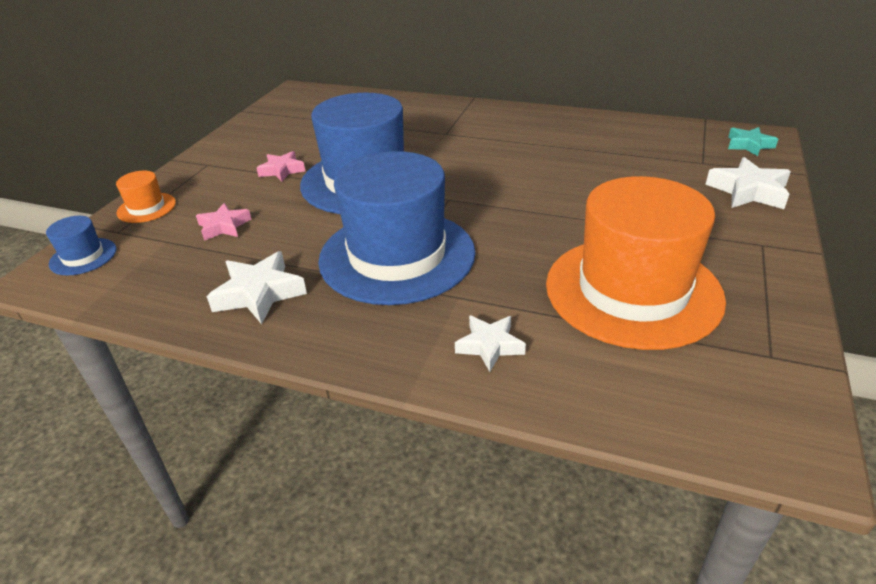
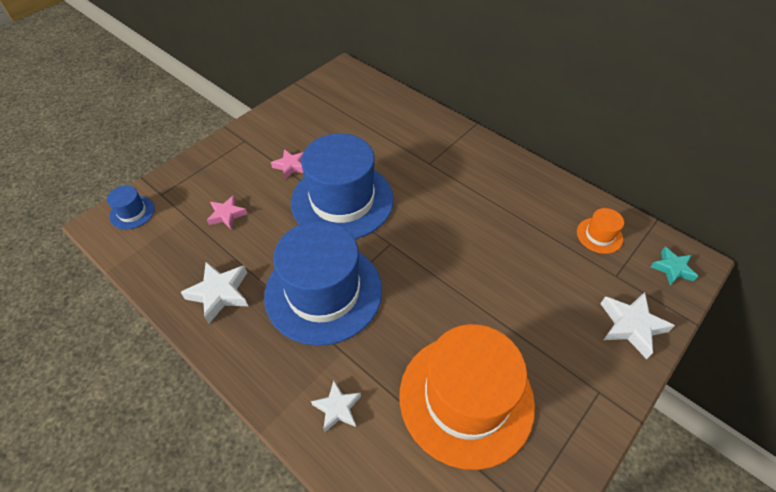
camera: 20 degrees right, 15 degrees up
(146, 208) = (187, 175): orange hat -> orange hat (599, 235)

